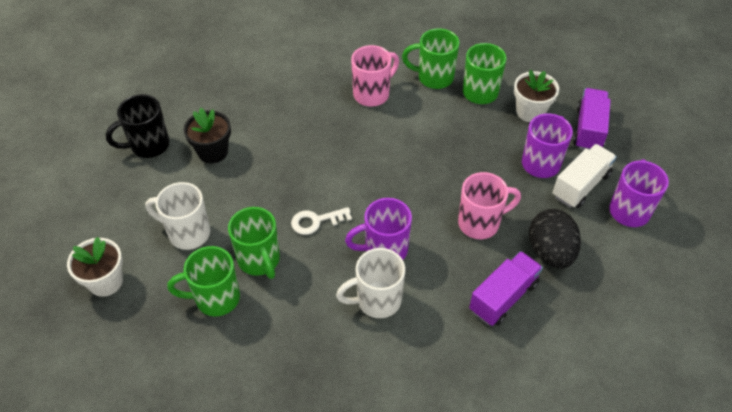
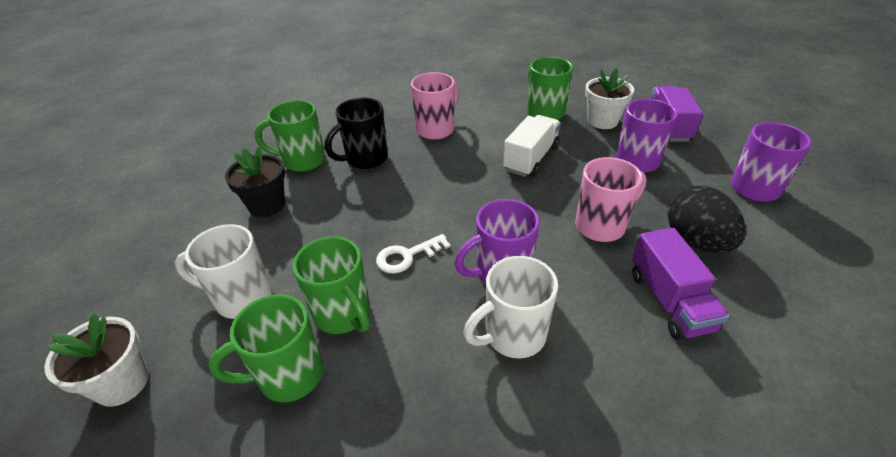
camera: 10 degrees left, 10 degrees down
(148, 146) = (186, 211): black mug -> black mug (365, 159)
(433, 77) = (494, 108): green mug -> green mug (302, 161)
(503, 297) = (669, 301): purple truck -> purple truck turned 135 degrees clockwise
(580, 185) = (689, 173): white truck -> white truck (531, 158)

